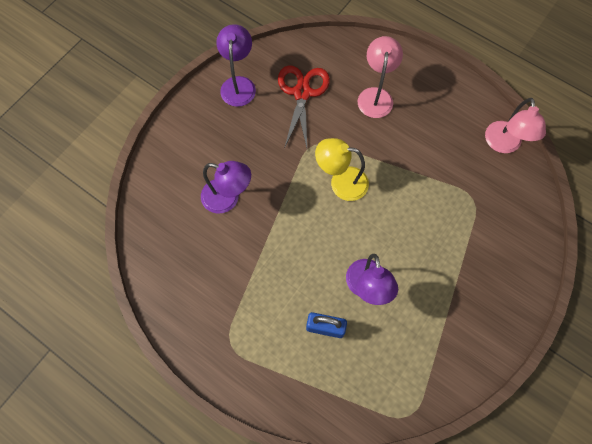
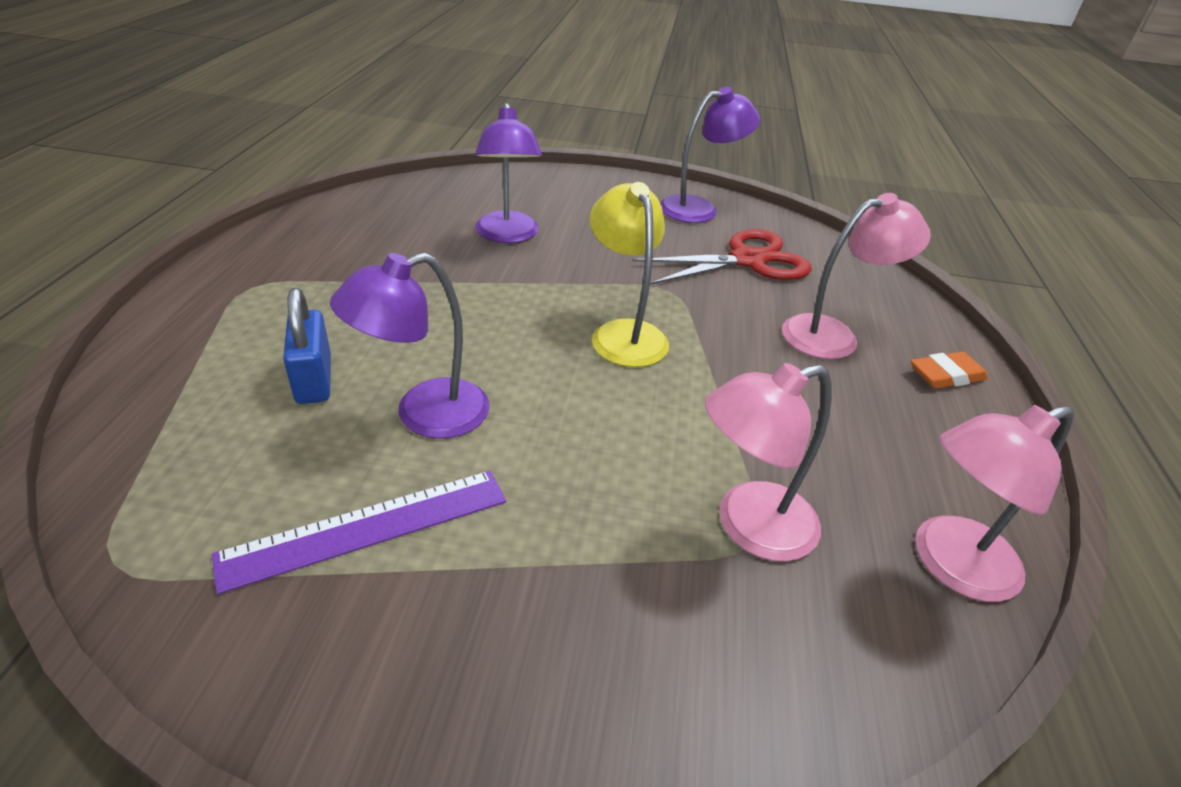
camera: 60 degrees right, 30 degrees down
(418, 71) = (946, 375): none -> orange eraser
(422, 325) = (367, 528): none -> purple ruler
(467, 196) = (749, 526): none -> pink lamp

